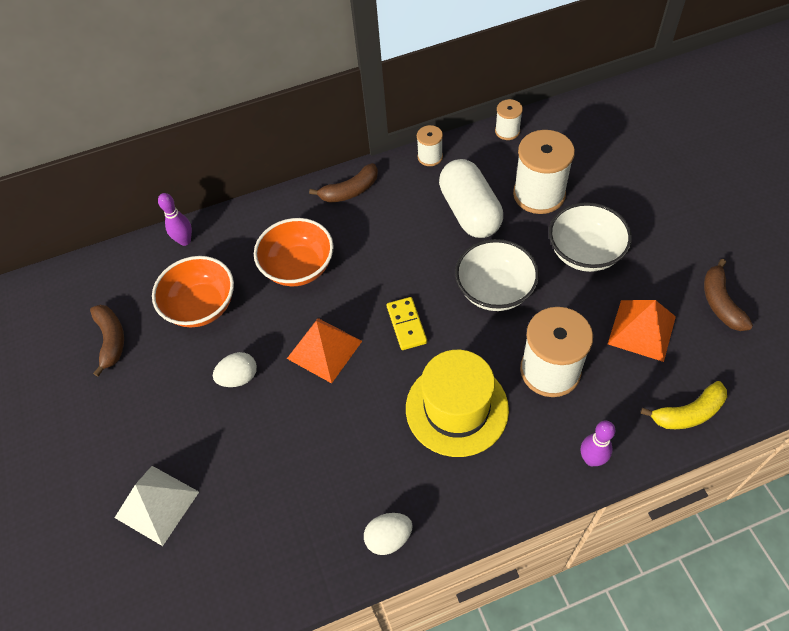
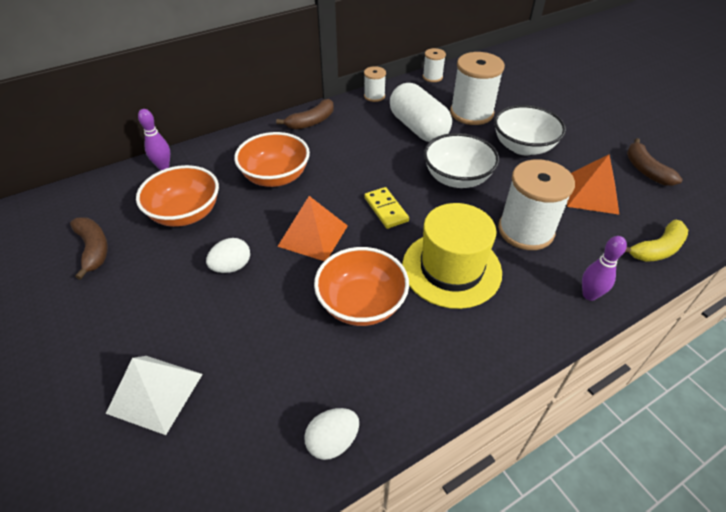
camera: 15 degrees left, 10 degrees down
(357, 438) = (361, 304): none -> orange bowl
(389, 538) = (417, 390): white egg -> white egg (332, 441)

